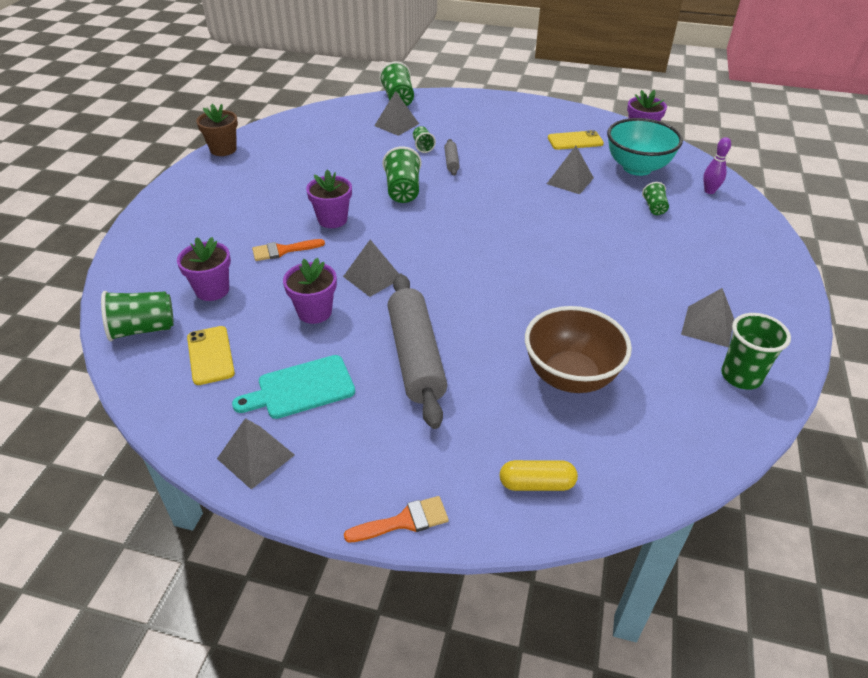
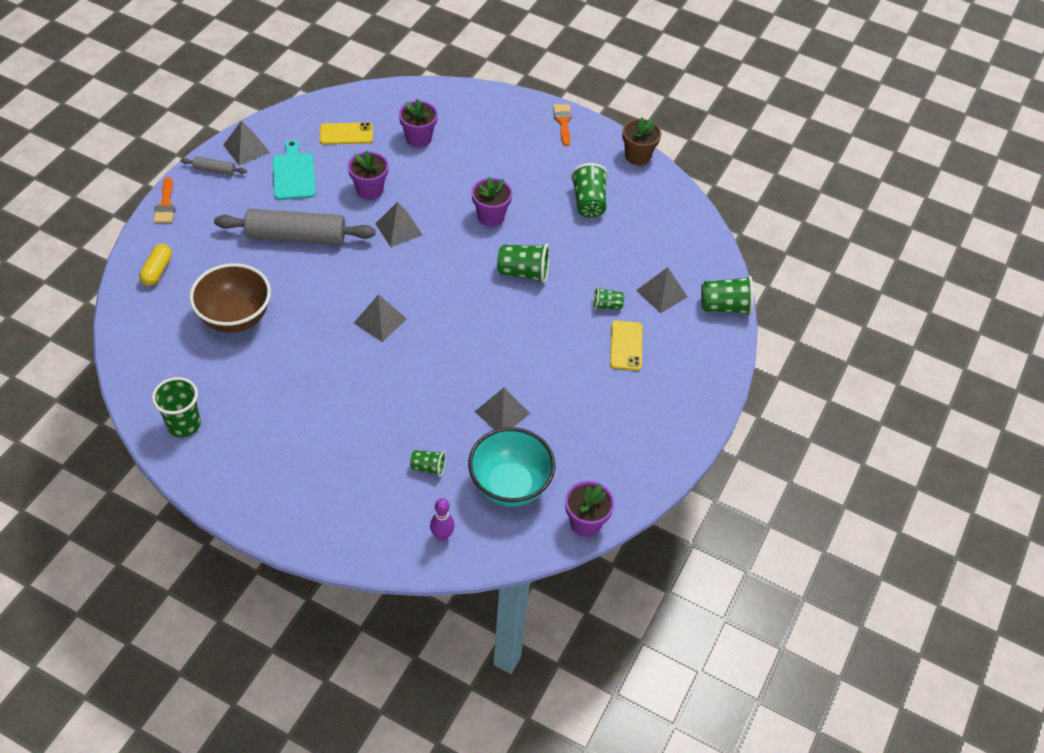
camera: 100 degrees right, 10 degrees up
(143, 329) = (388, 103): green cup -> green cup (588, 202)
(283, 250) = (455, 181): orange brush -> orange brush (563, 122)
(451, 162) = (568, 322): grey rolling pin -> grey rolling pin (214, 170)
(575, 141) = (586, 447): yellow phone -> yellow phone (626, 346)
(707, 326) = (246, 430): grey pyramid -> grey pyramid (380, 320)

